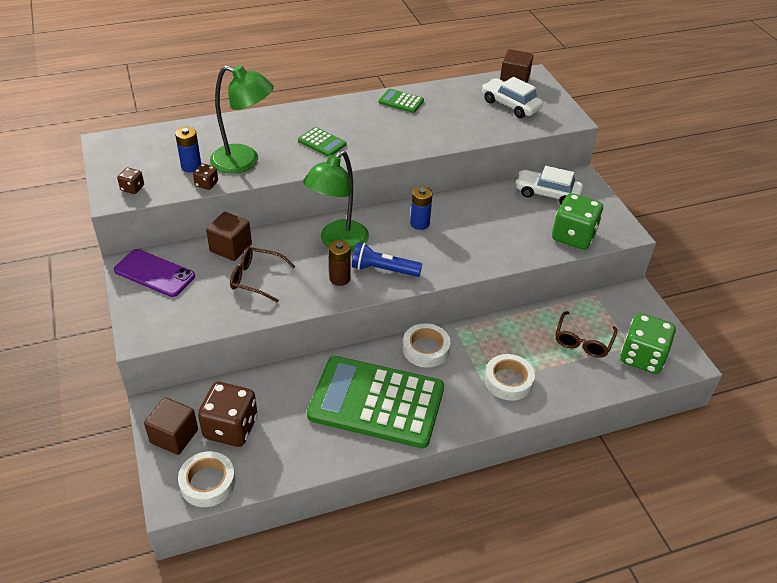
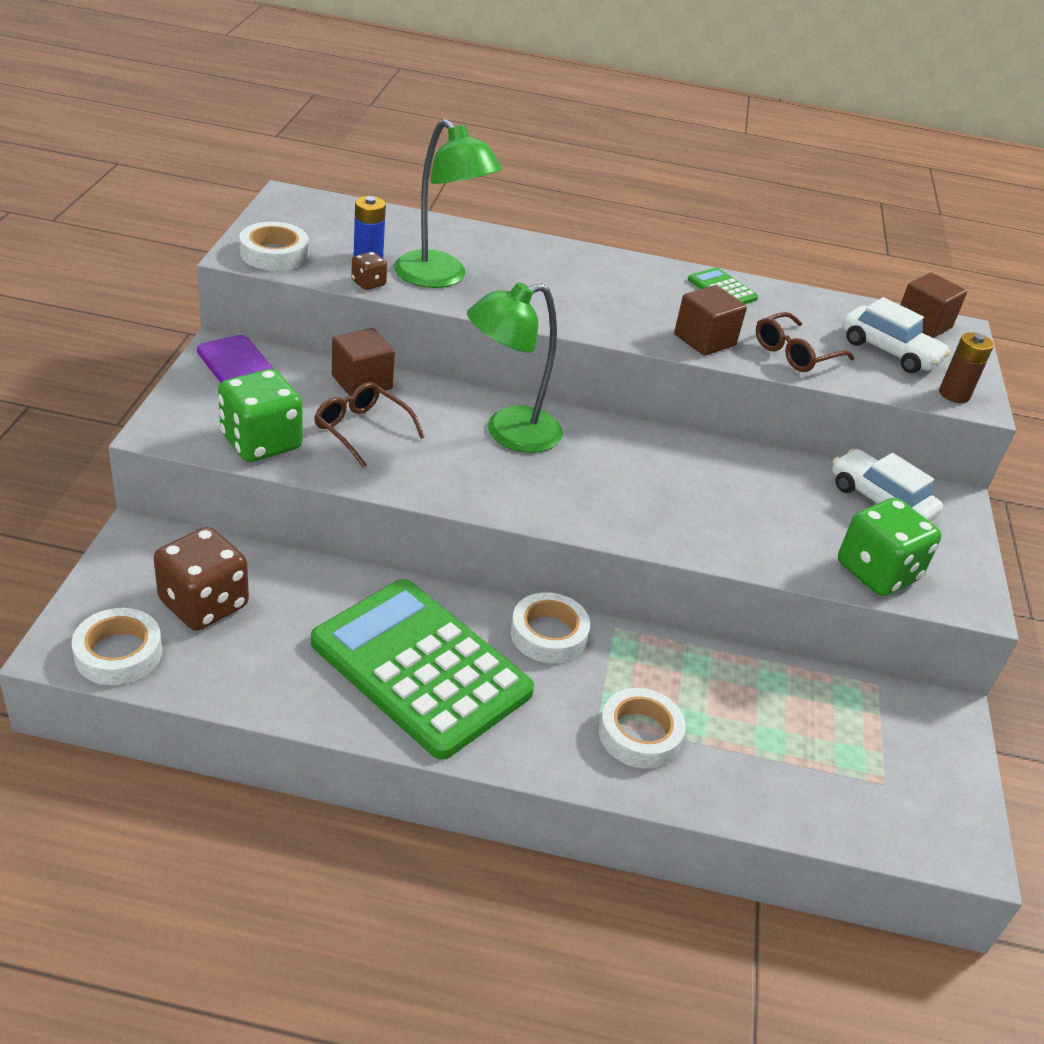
camera: 25 degrees right, 5 degrees down
(132, 188) = (274, 254): brown dice -> white tape
(174, 436) = (128, 579): brown cube -> brown cube (704, 340)
(322, 142) = (564, 295): green calculator -> none
(340, 278) = (473, 476): brown battery -> brown battery (954, 394)
(383, 270) = (543, 492): blue flashlight -> none
(420, 223) = (646, 458): blue battery -> none
(510, 105) = (889, 351): white car -> white car turned 150 degrees clockwise
(583, 341) = (805, 738): brown glasses -> brown glasses (795, 353)
(642, 357) = (891, 808): green dice -> green dice (261, 442)

